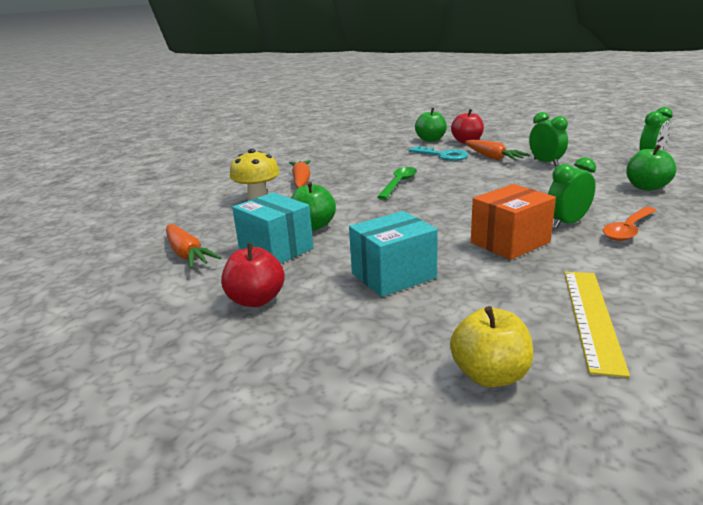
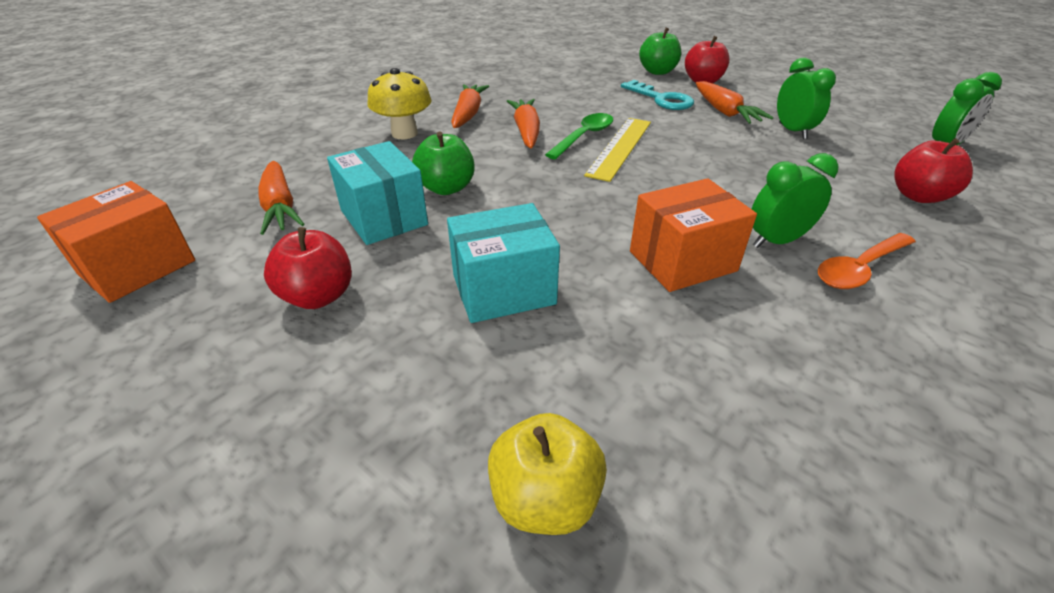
camera: 10 degrees right, 15 degrees up
(94, 306) = (138, 267): none -> orange box
(353, 186) = (526, 131): none -> orange carrot
(591, 317) = (737, 422): yellow ruler -> yellow ruler (620, 147)
(646, 187) = (918, 196): green apple -> red apple

